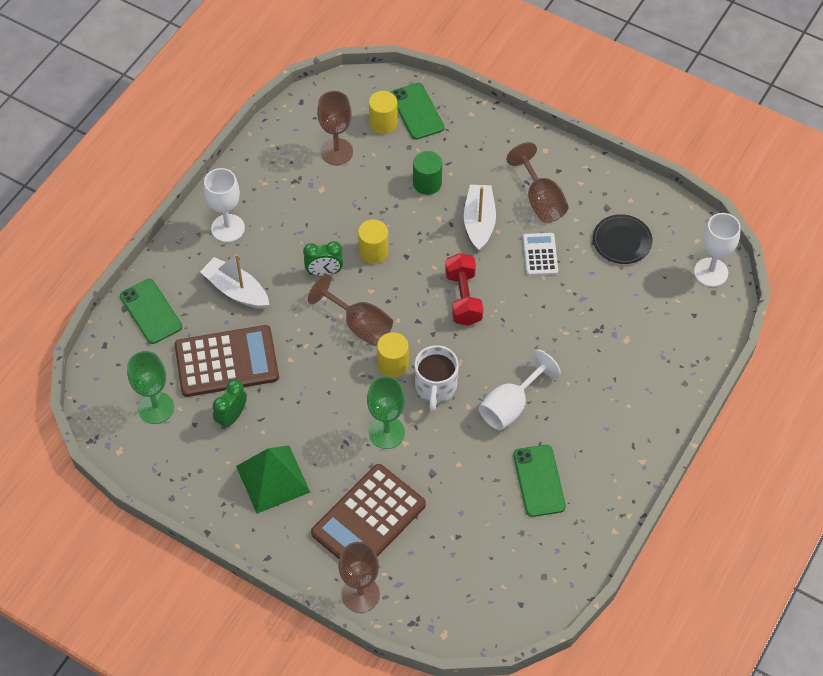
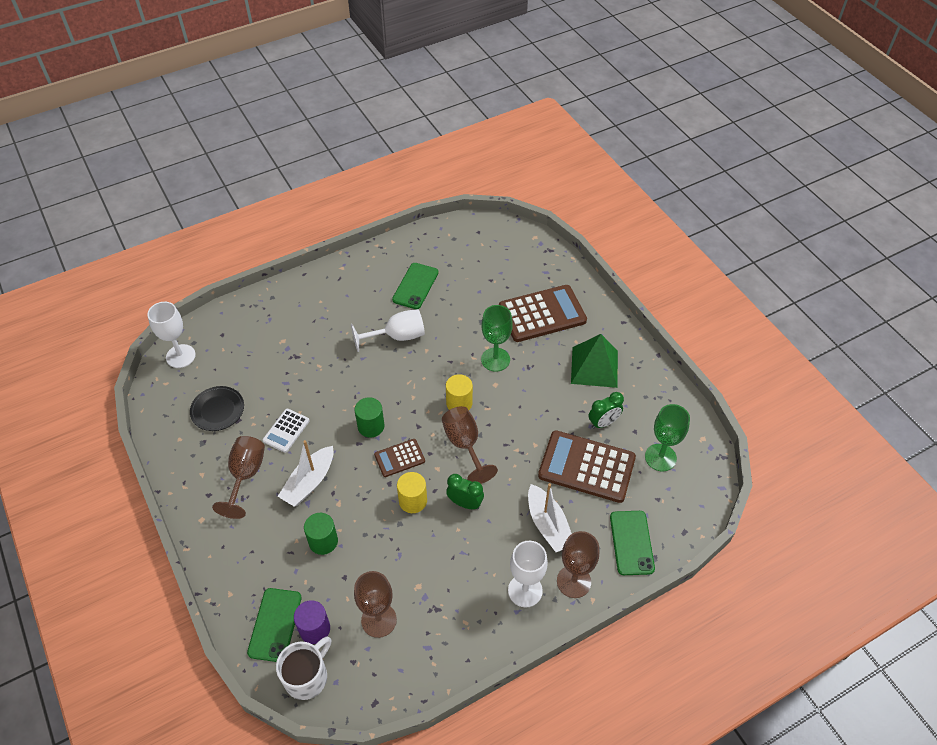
camera: 150 degrees left, 5 degrees down
(360, 594) = (573, 277): brown goblet -> brown goblet (573, 581)
(383, 123) = (315, 629): yellow cylinder -> purple cylinder
(413, 282) = (399, 458): none -> brown calculator
(435, 387) = (440, 373): white mug -> white mug (307, 676)
(463, 298) = (371, 426): red dumbbell -> green cylinder

